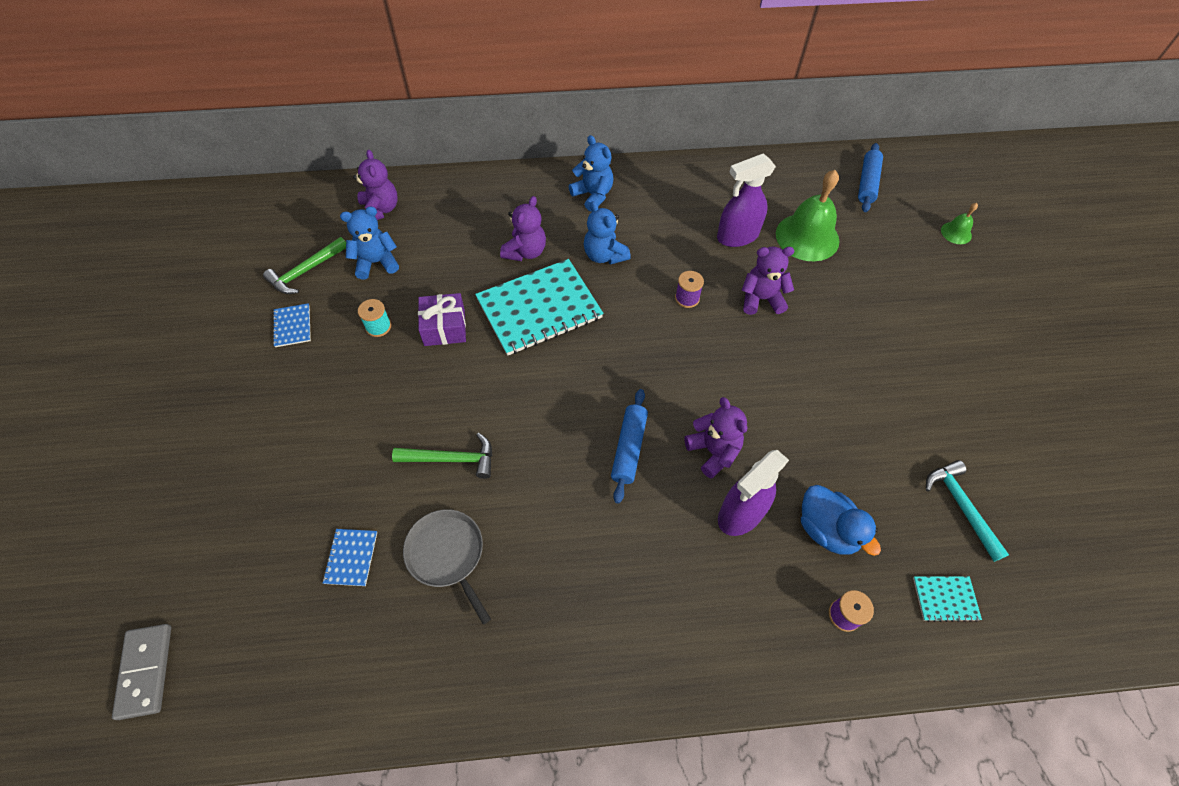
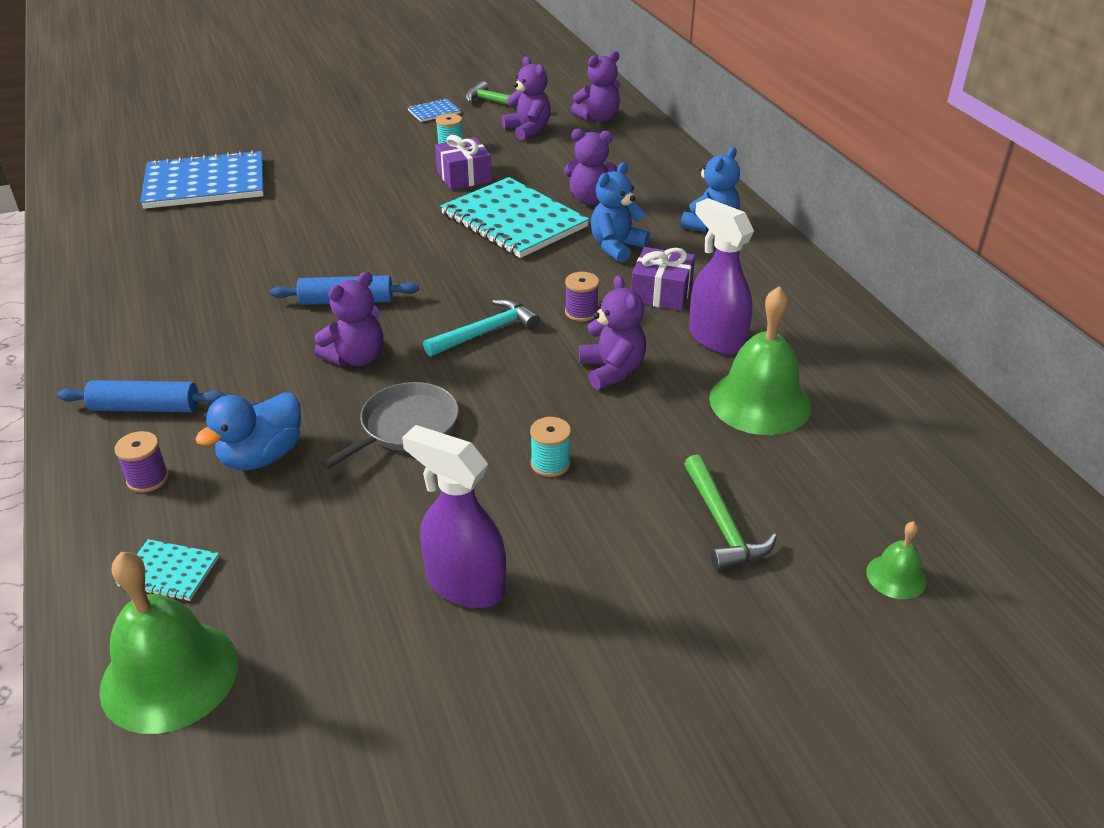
camera: 75 degrees right, 20 degrees down
(145, 671) = (111, 132): grey domino -> none
(351, 557) = (205, 183): blue notebook -> blue notebook, size x2.32
(376, 262) = (528, 130): blue teddy bear -> purple teddy bear
(447, 555) = (211, 224): grey pan -> grey pan (405, 426)
(452, 459) = (311, 208): green hammer -> green hammer (722, 524)
(674, 247) = (661, 293): none -> purple gift
(740, 514) = (275, 386): purple spray bottle -> purple spray bottle (464, 584)
(853, 355) = (550, 463): none -> turquoise spool
(867, 183) = (934, 458): blue rolling pin -> blue rolling pin (145, 408)
(945, 599) = (169, 572): turquoise notebook -> turquoise notebook turned 60 degrees counterclockwise
(961, 506) = (314, 587): turquoise hammer -> turquoise hammer (486, 332)
(1035, 599) = (169, 675): none -> green bell

